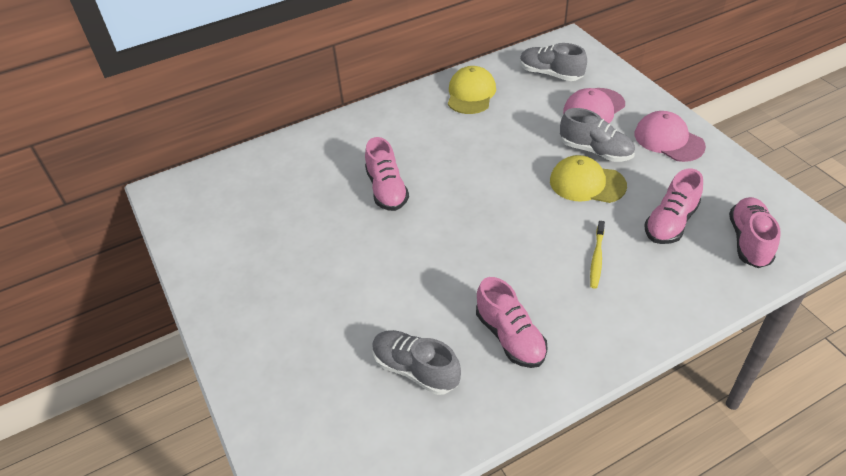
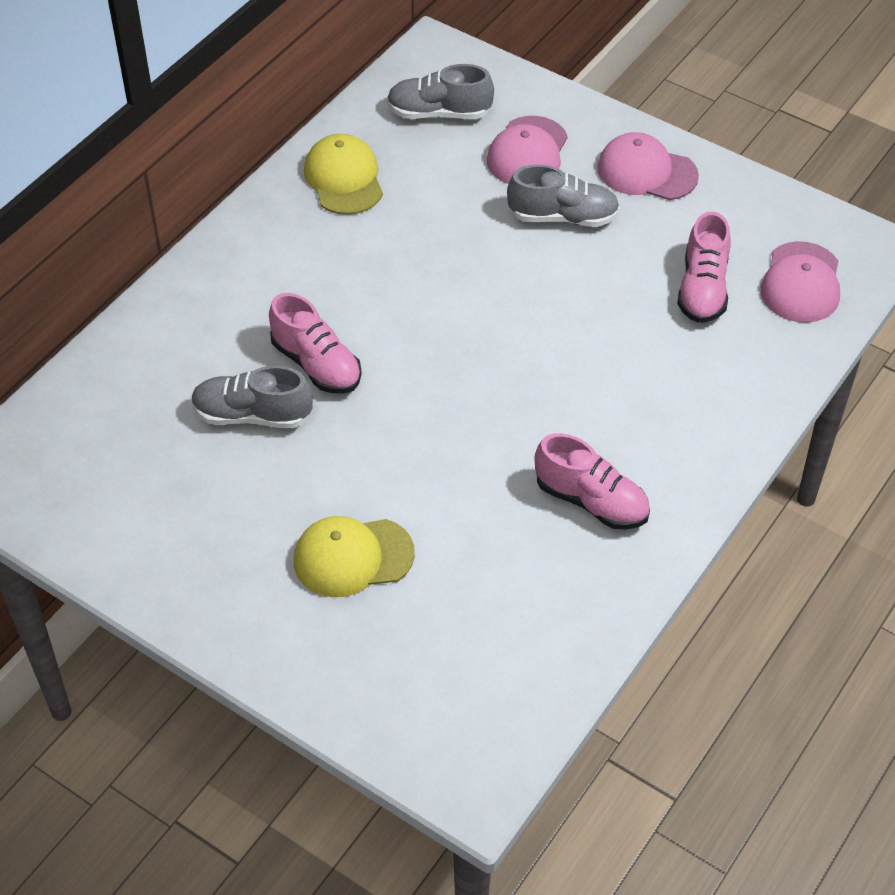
camera: 30 degrees left, 5 degrees up
(415, 369) = (503, 582): grey shoe -> grey shoe (252, 415)
(587, 183) = (576, 268): yellow cap -> yellow cap (353, 557)
(597, 258) = (640, 366): yellow toothbrush -> none
(749, 241) = (801, 283): pink shoe -> pink cap

